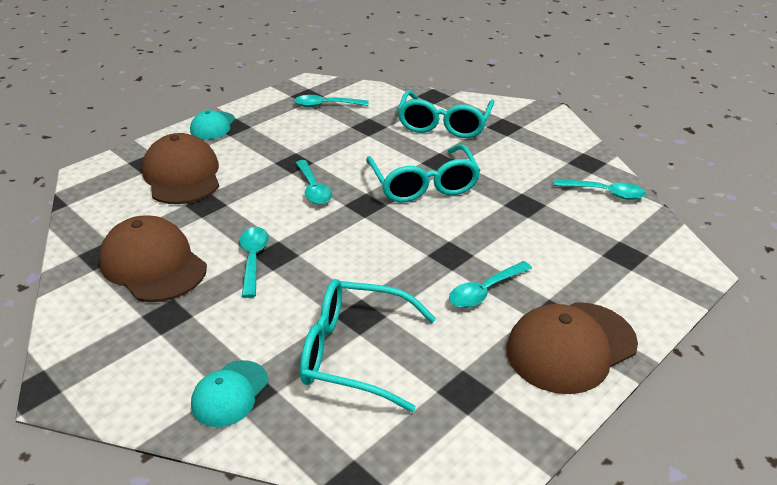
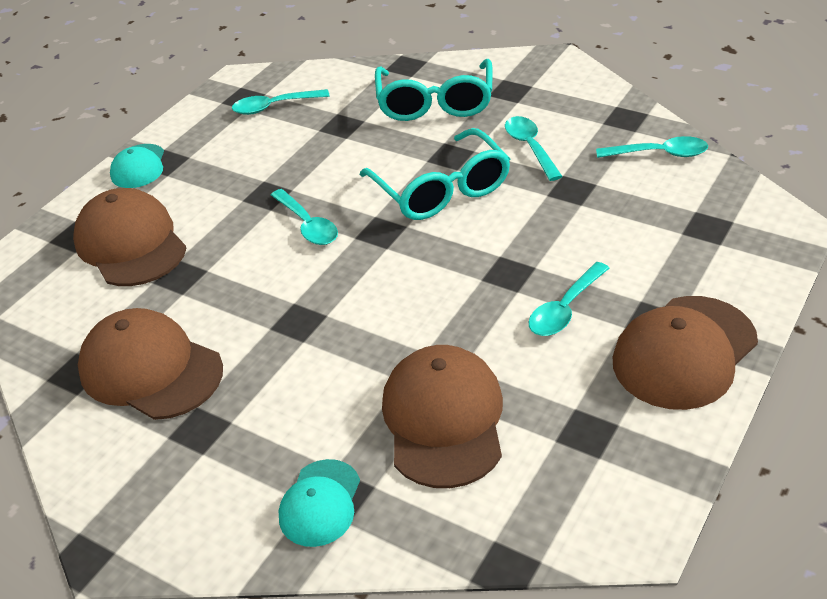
camera: 10 degrees left, 5 degrees up
(253, 259) = (273, 333): turquoise spoon -> turquoise spoon (530, 147)
(353, 353) = (443, 419): turquoise glasses -> brown cap

